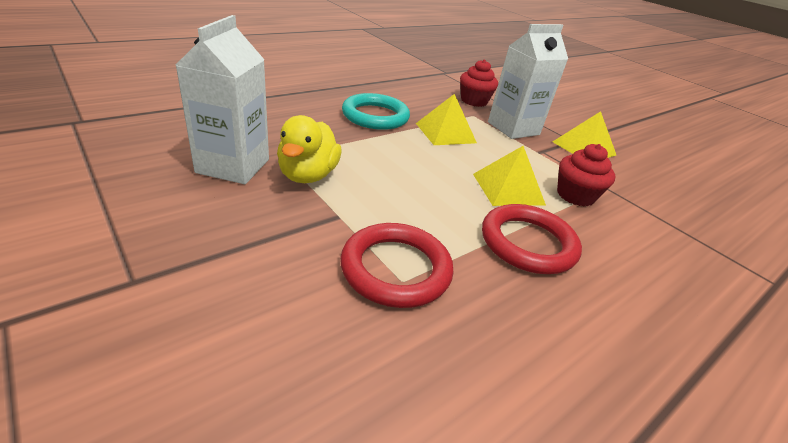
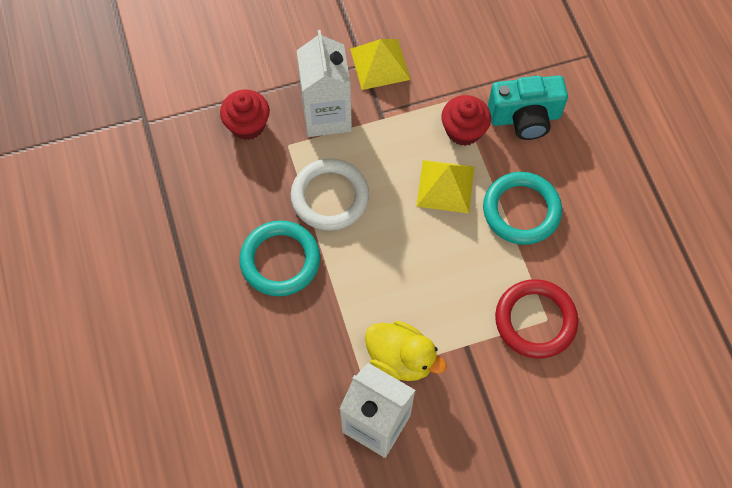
camera: 65 degrees left, 30 degrees up
(445, 133) = (330, 197): yellow pyramid -> white ring
(528, 243) = (521, 210): red ring -> turquoise ring
(636, 236) = (525, 118): none -> turquoise camera

